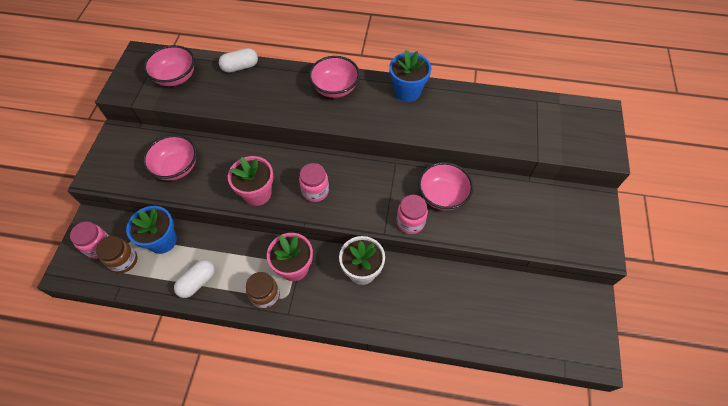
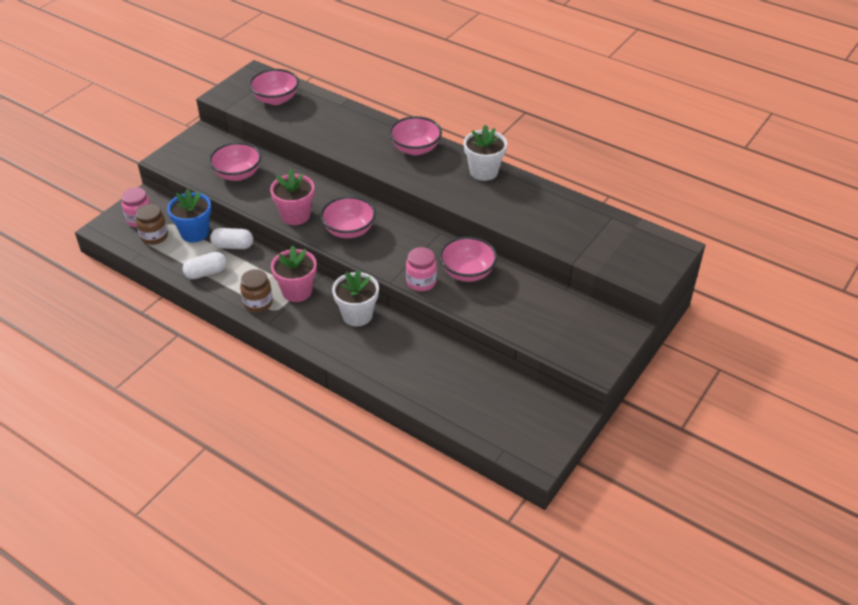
camera: 25 degrees right, 15 degrees down
(240, 67) = (338, 107): white capsule -> white capsule (233, 246)
(315, 191) = (349, 230): pink jar -> pink bowl
(407, 91) = (484, 171): blue flower pot -> white flower pot

